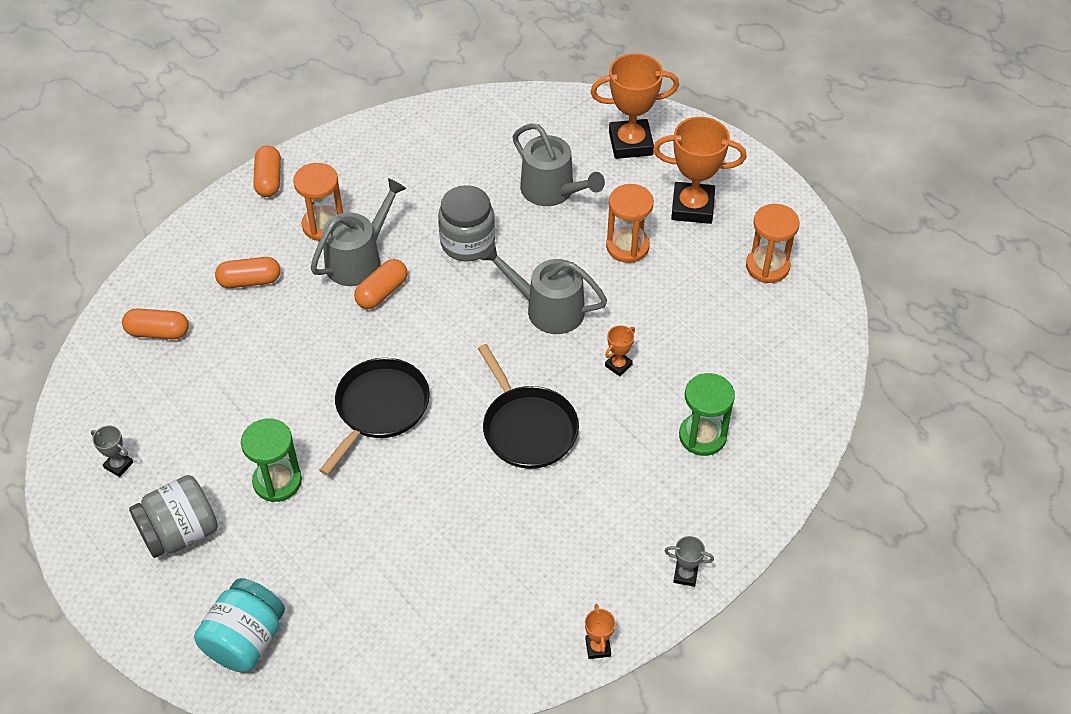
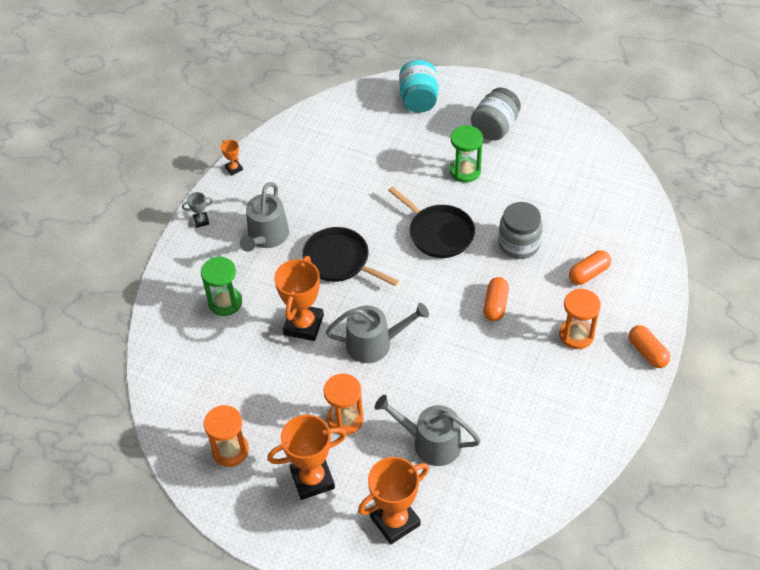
camera: 155 degrees right, 0 degrees up
(118, 465) = (560, 142): grey trophy -> none
(158, 332) = (613, 217): orange capsule -> none
(358, 259) = (530, 321): grey watering can -> grey watering can (266, 236)
(379, 408) = (438, 233): black pan -> black pan turned 45 degrees counterclockwise
(467, 243) = (464, 368): grey jar -> grey jar (519, 244)
(618, 365) = (303, 325): orange trophy -> orange trophy, size x2.21

